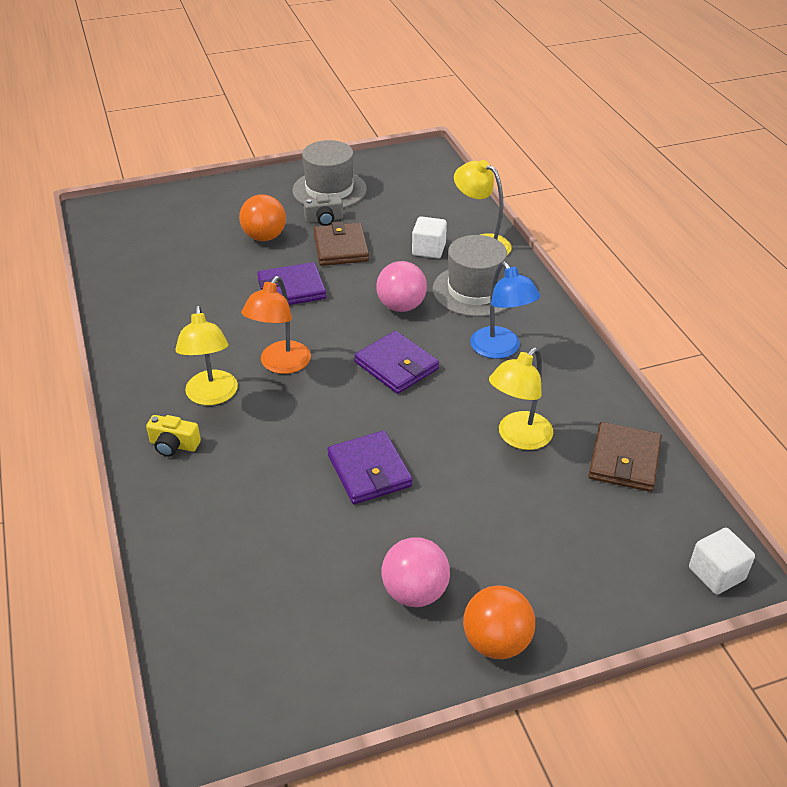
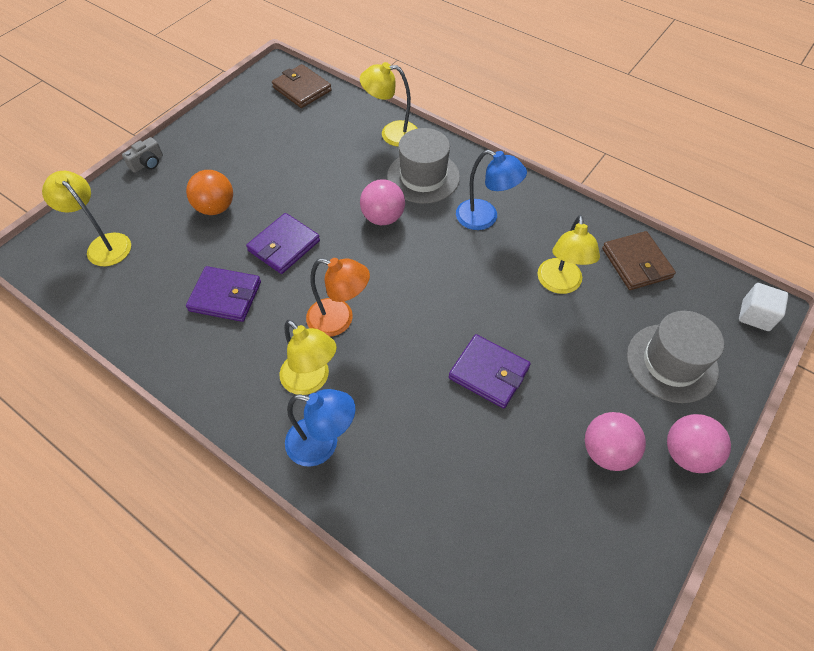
camera: 35 degrees left, 15 degrees up
(154, 226) = (104, 244): none -> yellow lamp
(174, 445) = (323, 444): yellow camera -> blue lamp
(280, 365) = (339, 320): orange lamp -> orange lamp turned 60 degrees counterclockwise
(324, 219) = (251, 167): grey camera -> grey camera (147, 163)
(329, 190) = (229, 137): grey hat -> grey hat (671, 362)
(341, 248) = (289, 188): brown wallet -> brown wallet (302, 89)
(396, 366) = (426, 272): purple wallet -> purple wallet (225, 296)
(428, 249) = (358, 157): white cube -> none
(496, 642) = (687, 453): orange ball -> pink ball

